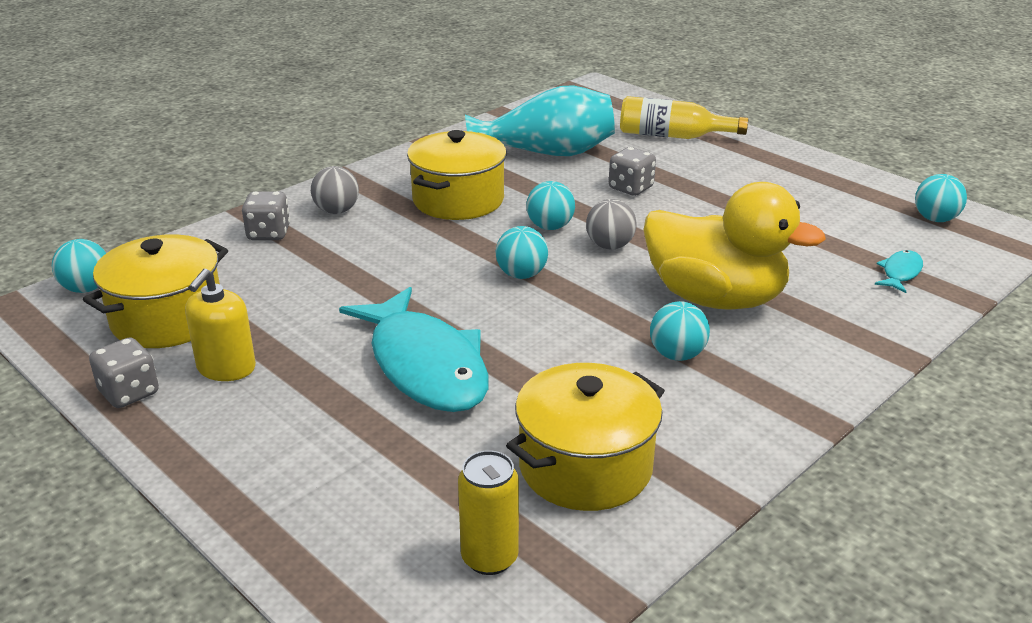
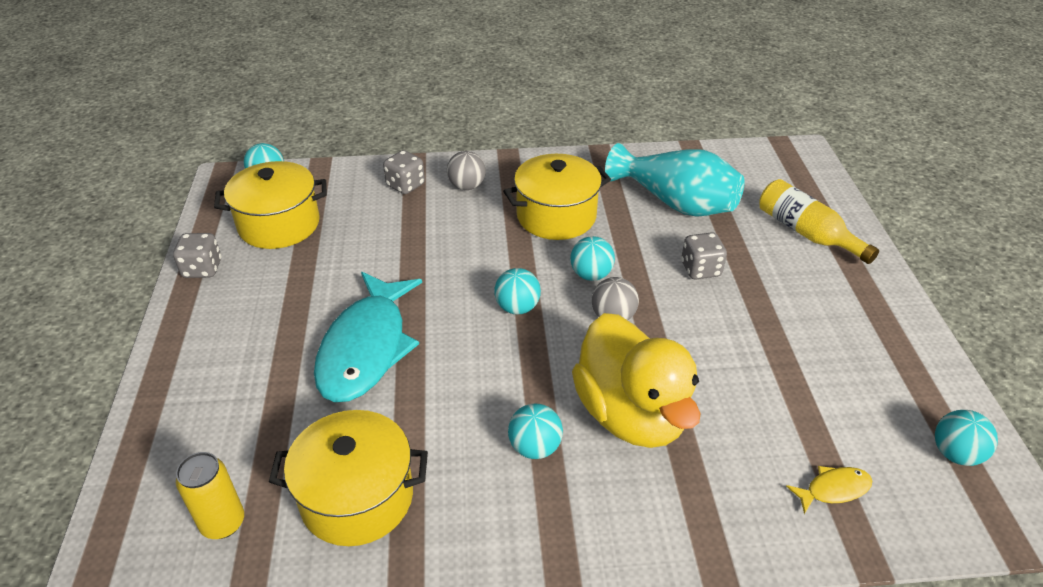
camera: 40 degrees right, 10 degrees up
(226, 368) = (264, 280): yellow soap dispenser -> none
(900, 273) = (833, 489): turquoise fish -> yellow fish

